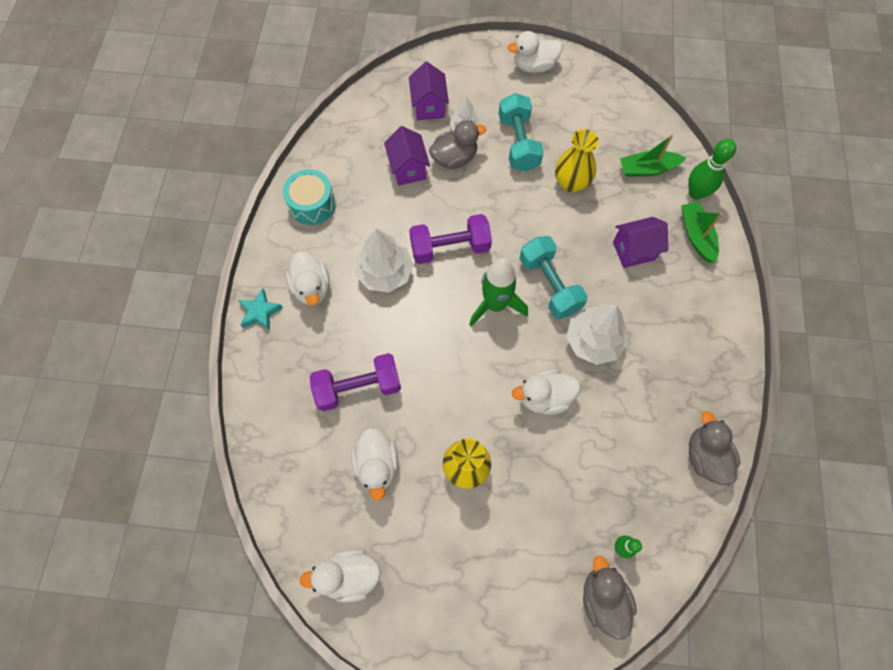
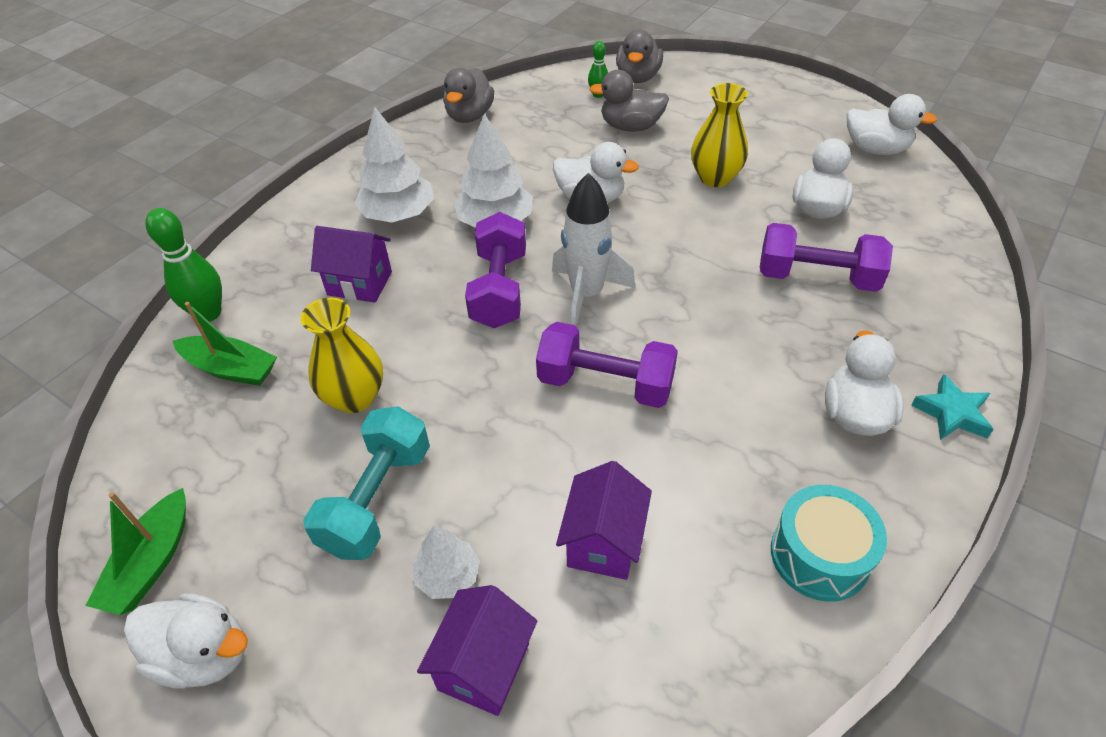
camera: 150 degrees left, 20 degrees down
(385, 273) = (725, 390): white tree -> white tree (398, 214)
(454, 158) = (507, 523): grey duck -> grey duck (630, 127)
(495, 305) = (586, 295): green rocket -> white rocket
(549, 285) = (499, 289): turquoise dumbbell -> purple dumbbell
(696, 236) = (269, 269): green boat -> green boat (152, 563)

